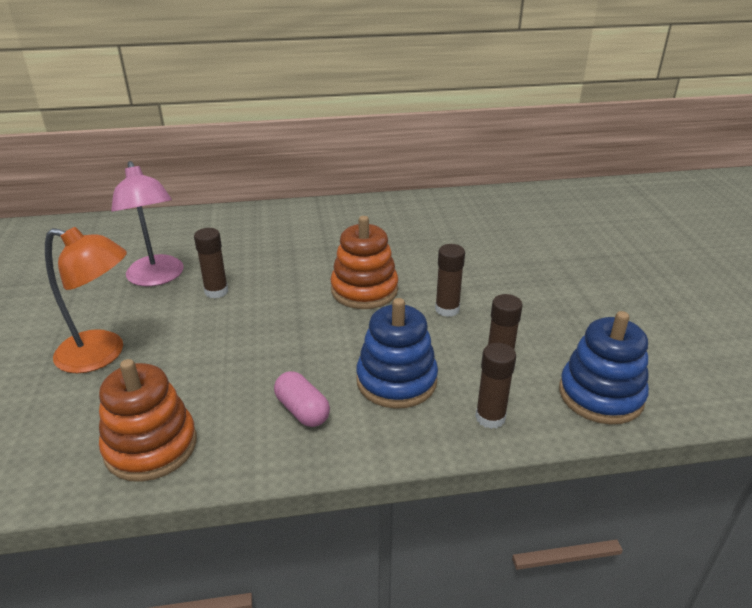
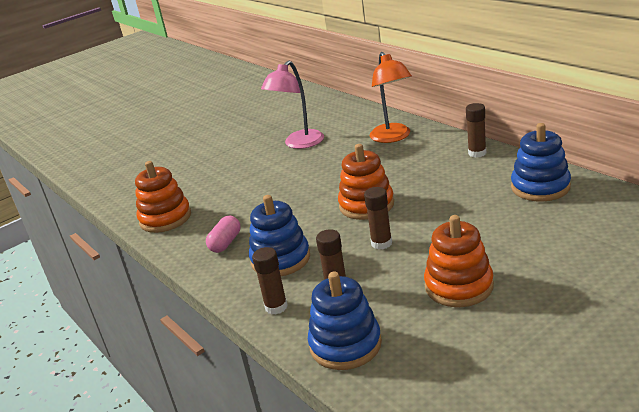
camera: 65 degrees right, 5 degrees down
(102, 354) = (219, 170): orange lamp -> orange lamp (393, 137)
(216, 291) = (306, 165): brown glue stick -> brown glue stick (477, 153)
(458, 210) = (540, 187): none -> blue stacking toy
(563, 300) = (459, 286): none -> orange stacking toy

